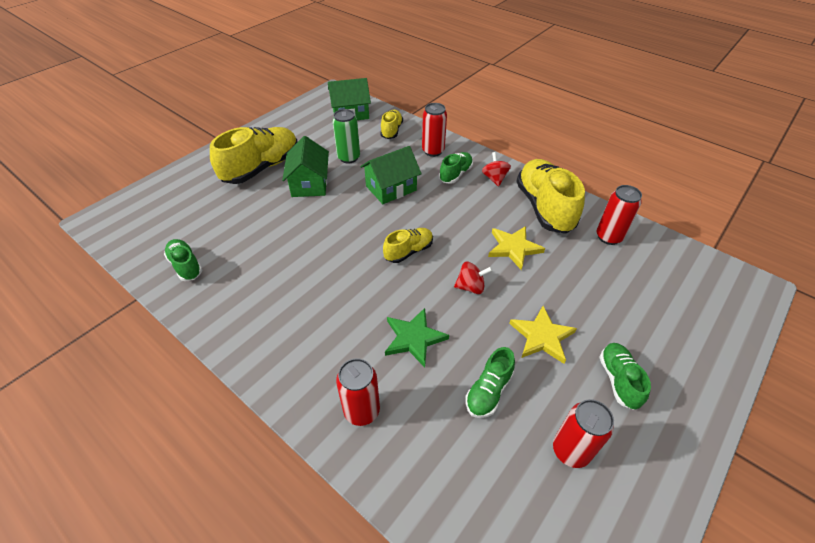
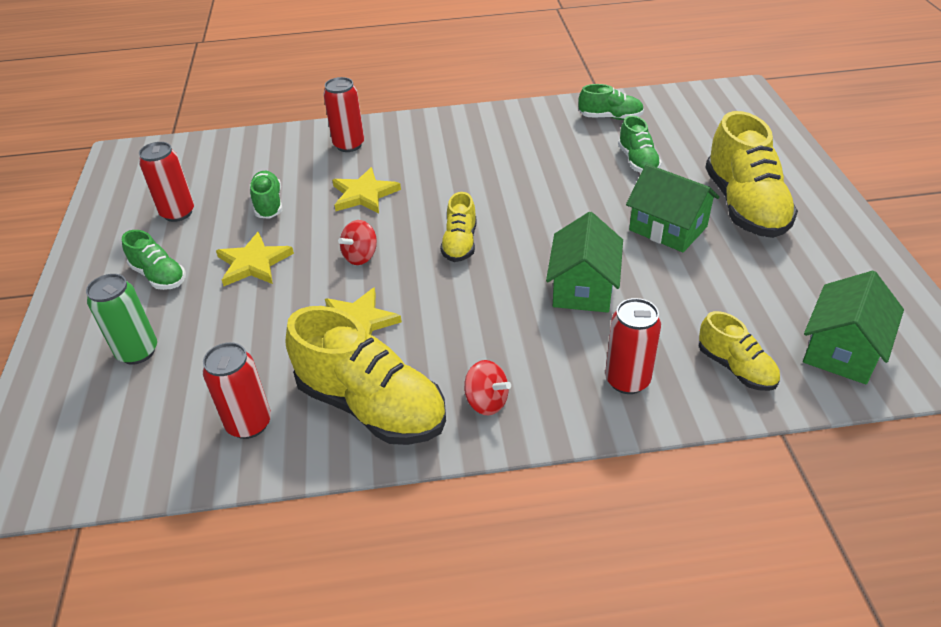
camera: 135 degrees right, 5 degrees down
(348, 158) = (697, 285): green can -> green can (137, 352)
(414, 338) = (364, 194): green star -> yellow star
(455, 174) = (543, 366): green shoe -> green shoe (637, 161)

